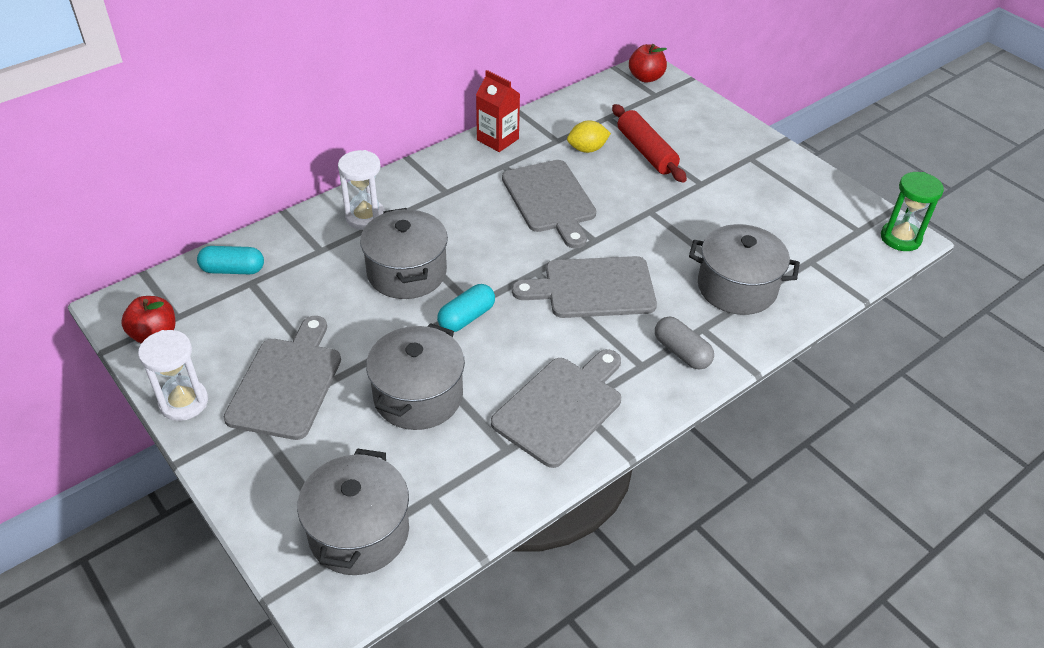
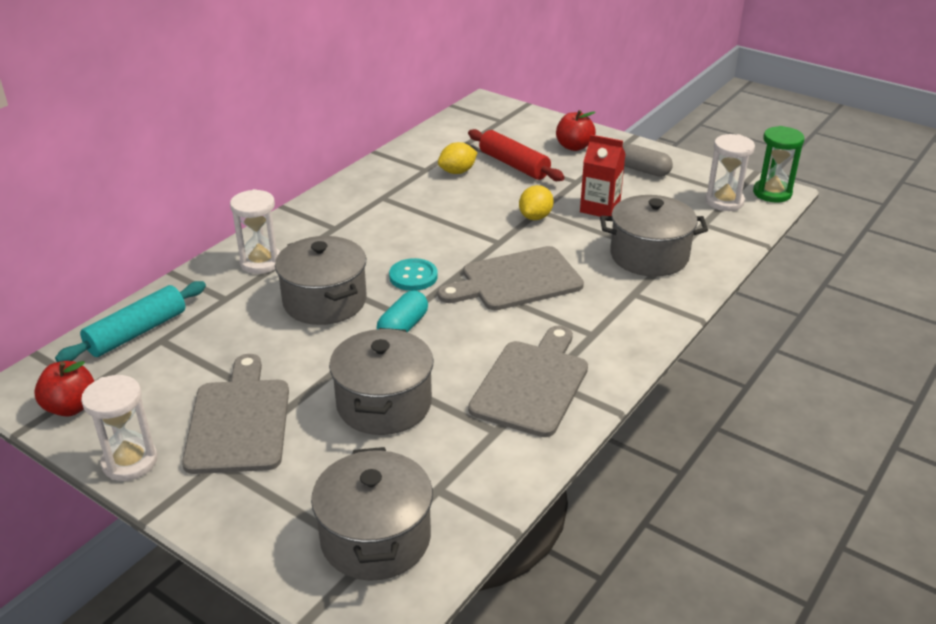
camera: 15 degrees left, 10 degrees down
(233, 270) = (137, 332): turquoise capsule -> turquoise rolling pin
(497, 139) = (367, 177): red carton -> red carton (600, 208)
(498, 262) = (413, 276): none -> turquoise button
(550, 200) = (441, 217): grey cutting board -> none
(642, 218) = (535, 217): none -> yellow lemon
(646, 77) = (486, 109): red apple -> red apple (574, 146)
(682, 352) = (624, 316): grey capsule -> grey capsule (644, 170)
(844, 238) = (724, 201): none -> white hourglass

